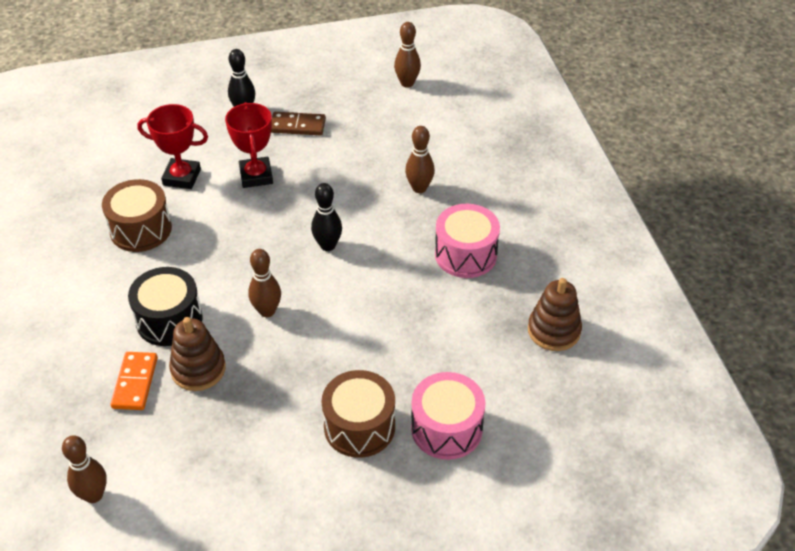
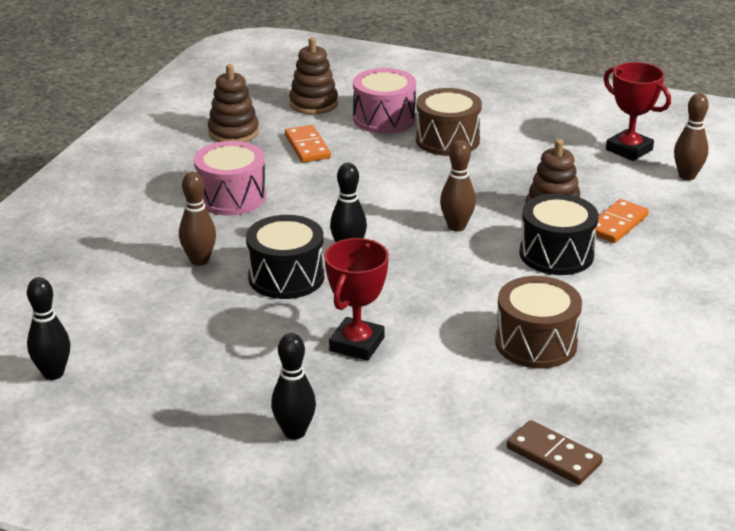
camera: 145 degrees left, 15 degrees down
(182, 177) = (446, 380): red trophy -> red trophy (629, 150)
(297, 126) = (248, 380): brown domino -> brown domino (553, 456)
(348, 203) = (286, 277): none -> black drum
(407, 83) = (53, 373): brown bowling pin -> black bowling pin
(472, 346) = (307, 147): none -> orange domino
(534, 415) = (313, 104): none -> brown stacking toy

